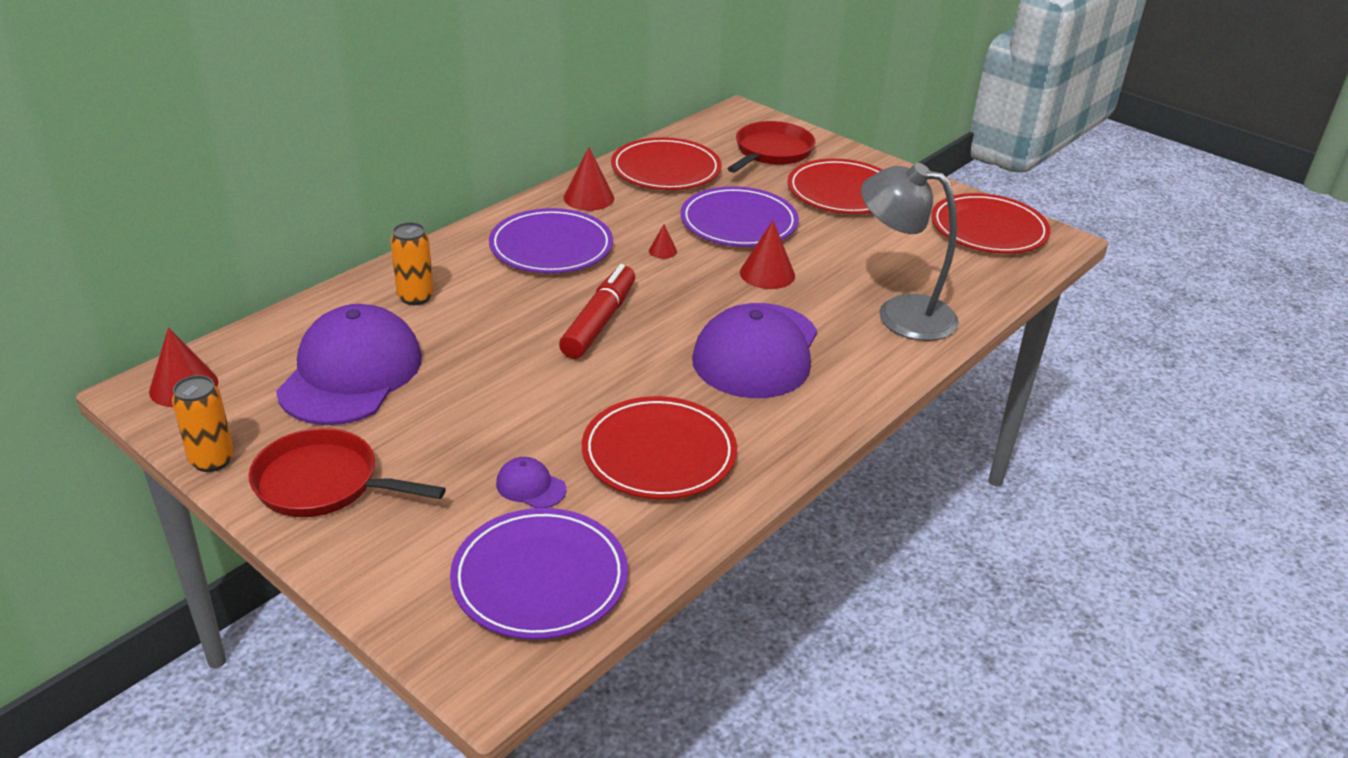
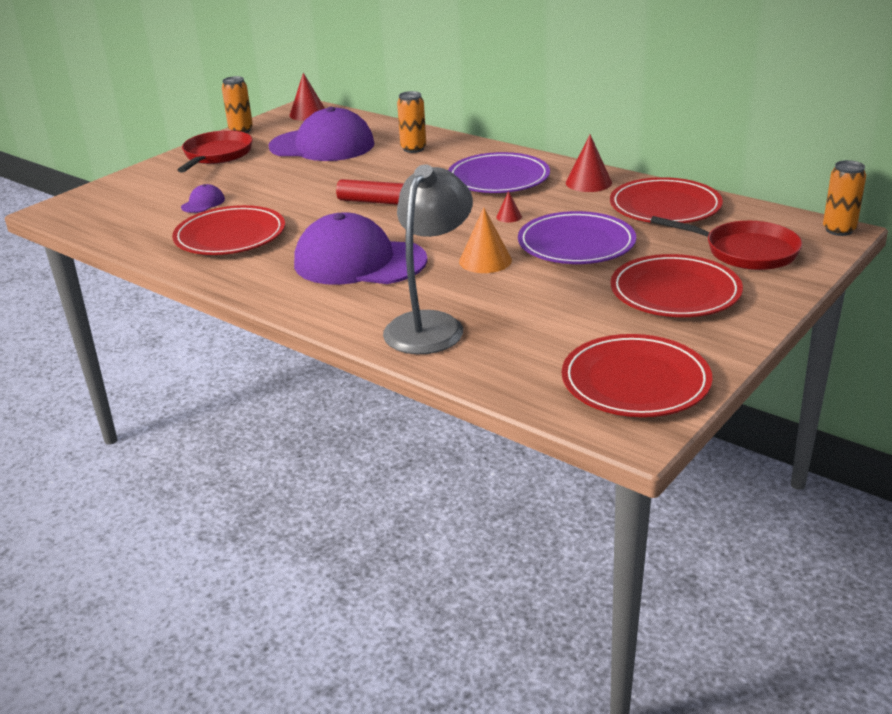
camera: 90 degrees right, 5 degrees down
(540, 578) = (120, 214): purple plate -> none
(738, 111) = (839, 230): none -> orange can
(767, 274) = (485, 260): red cone -> orange cone

